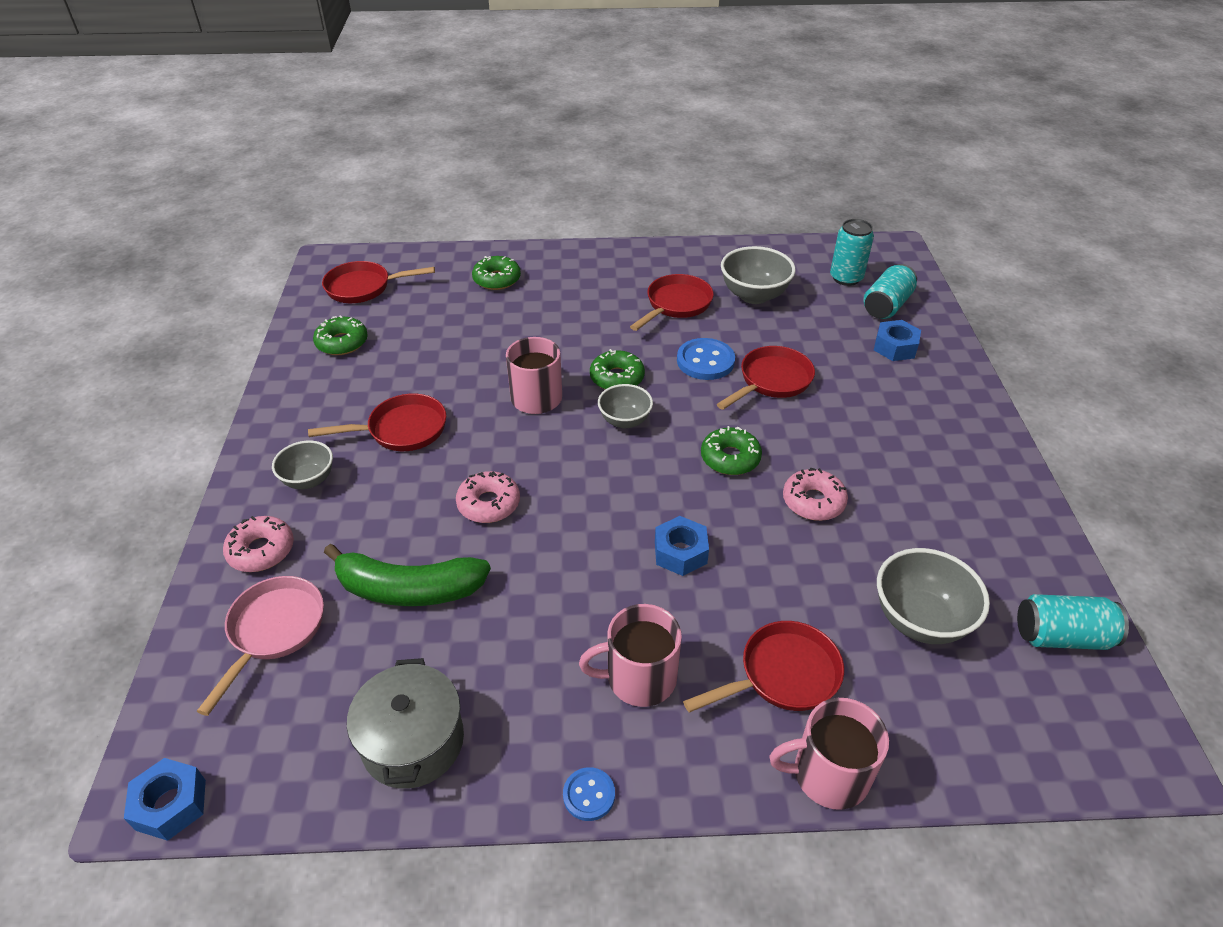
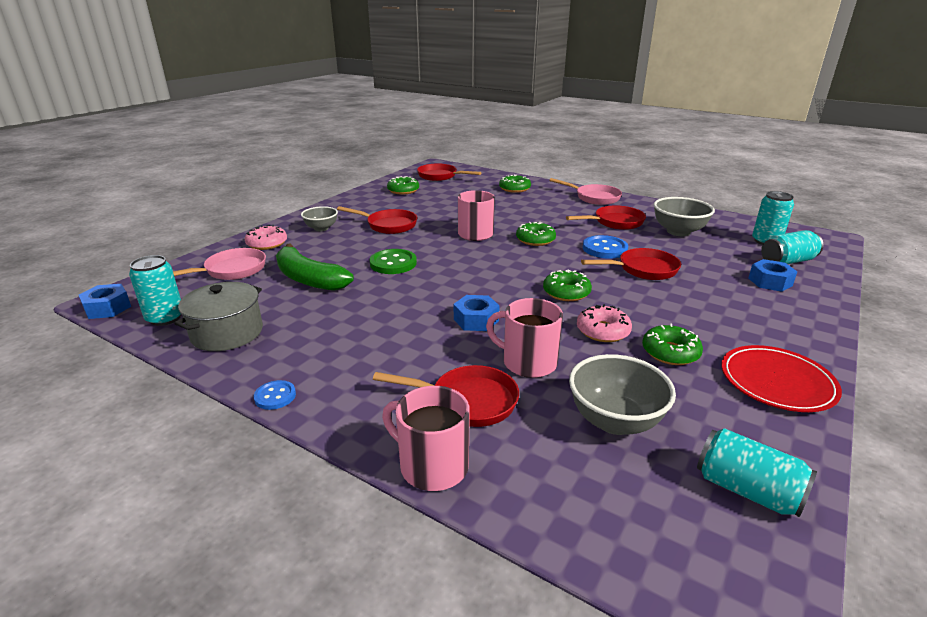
camera: 35 degrees right, 15 degrees down
(290, 769) = (165, 318): none -> turquoise can
(489, 504) = (393, 263): pink donut -> green button
(612, 262) = (594, 197): none -> pink pan
(625, 421) = (516, 257): grey bowl -> none
(639, 677) = (375, 361): pink mug -> pink mug (528, 362)
(892, 500) = (670, 352): none -> green donut
(996, 493) = (777, 382): none -> red plate

